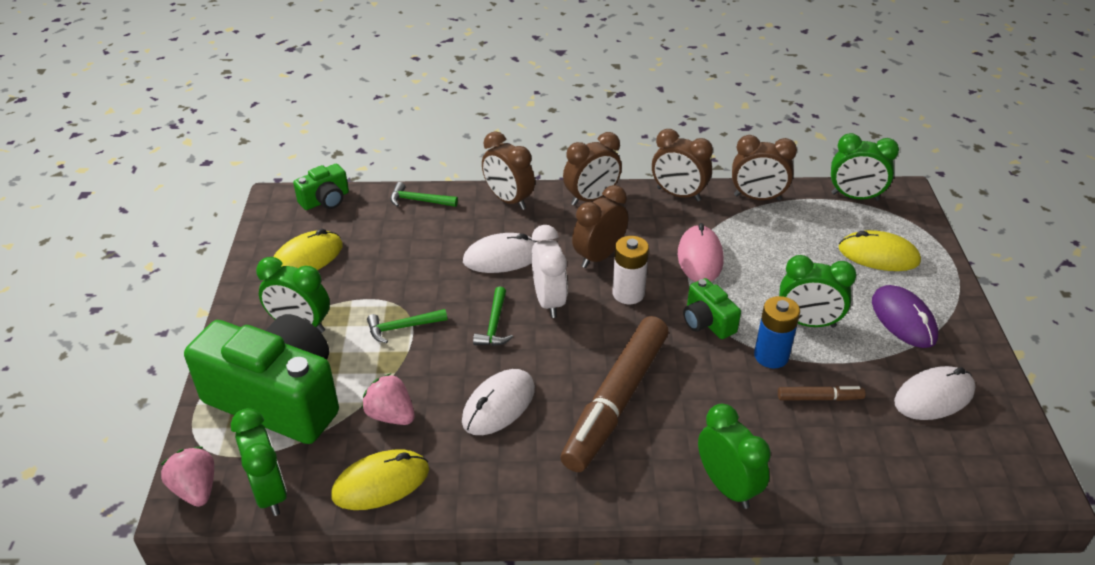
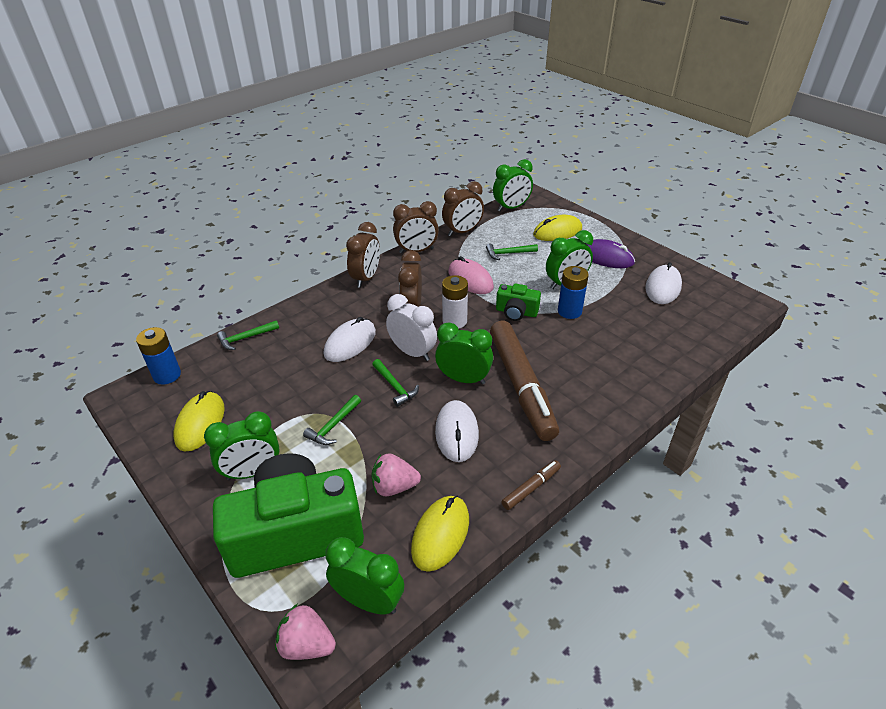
camera: 40 degrees left, 0 degrees up
(325, 200) = (167, 375): green camera -> blue battery
(508, 200) = (312, 306): brown clock -> none
(727, 486) = (631, 393): green clock -> green clock (463, 379)
(781, 250) = (508, 253): none -> green hammer
(819, 398) = (617, 319): brown marker -> brown marker (531, 488)

